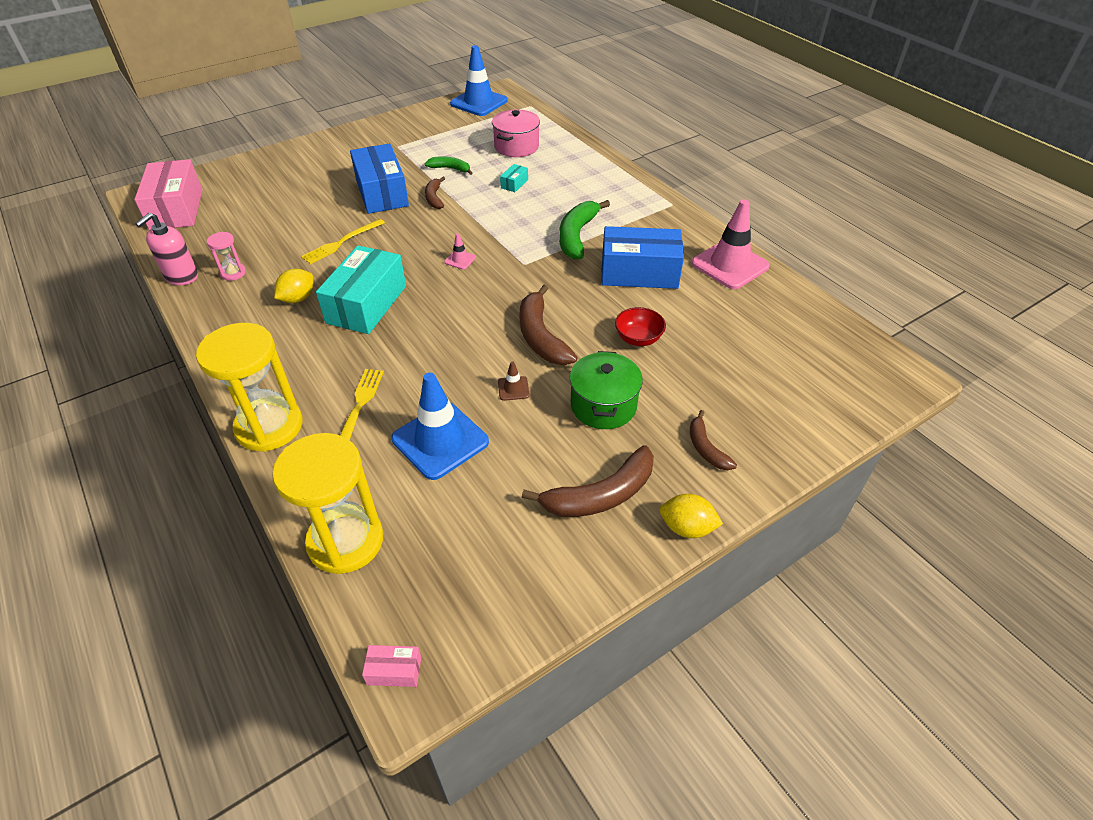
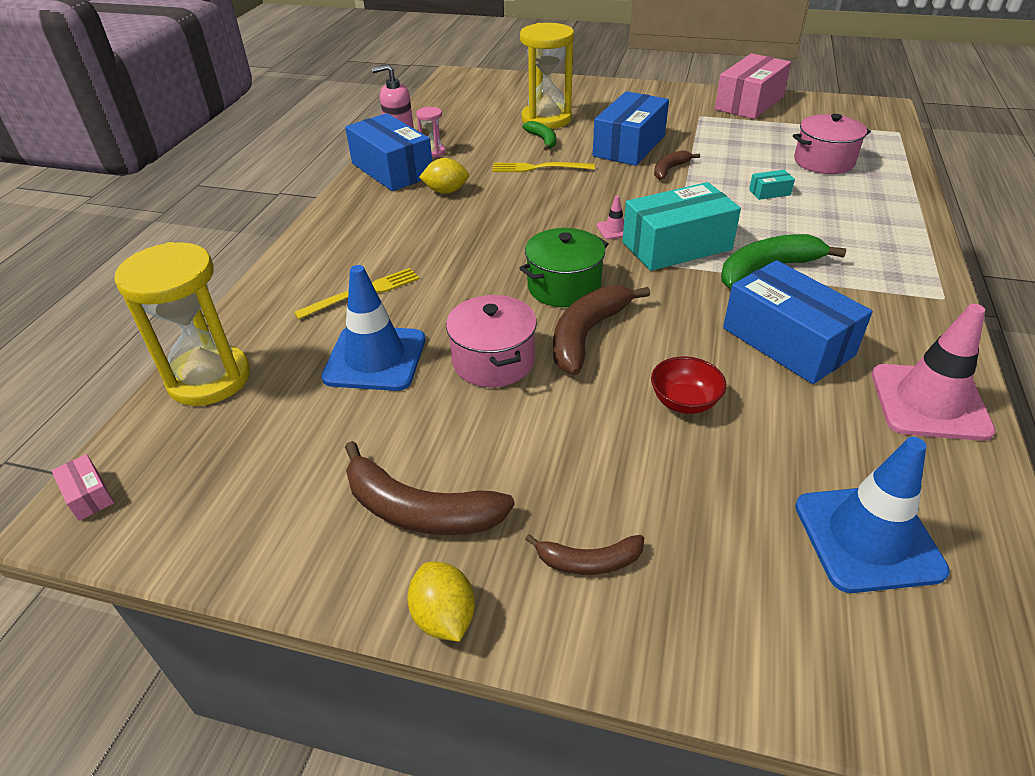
camera: 50 degrees right, 5 degrees down
(176, 209) = (464, 94): pink box -> pink box (749, 103)
(221, 306) = (392, 170): none -> blue box
(269, 426) = (294, 266): yellow hourglass -> yellow hourglass (546, 119)
(366, 304) = (486, 222): turquoise box -> turquoise box (676, 246)
(450, 169) = (722, 153): green banana -> green banana (543, 140)
(479, 102) = (841, 109): blue traffic cone -> blue traffic cone (867, 538)
(513, 388) = (493, 361): brown traffic cone -> pink pot
(603, 405) = (549, 435): green pot -> green pot (564, 287)
(706, 448) = (588, 562): brown banana -> brown banana turned 120 degrees counterclockwise

